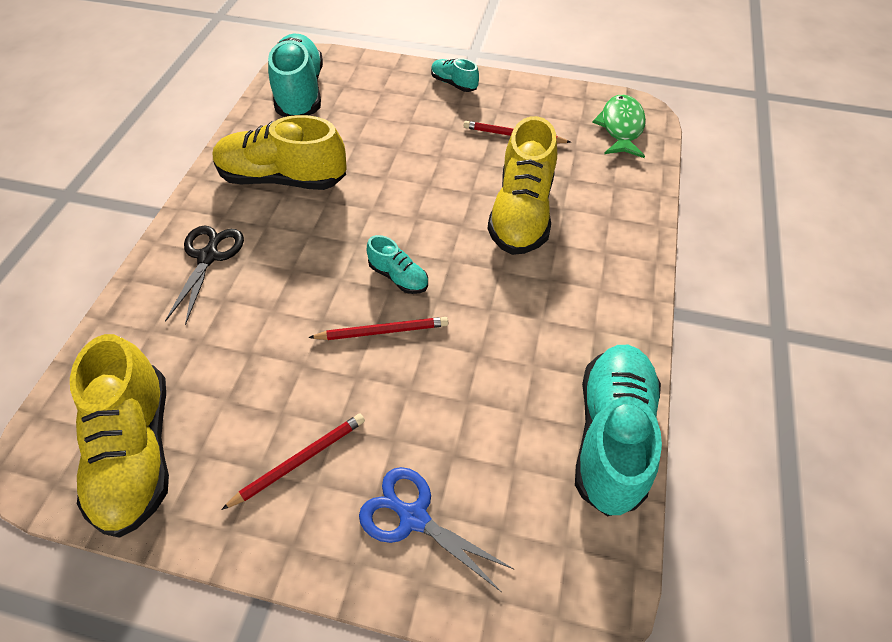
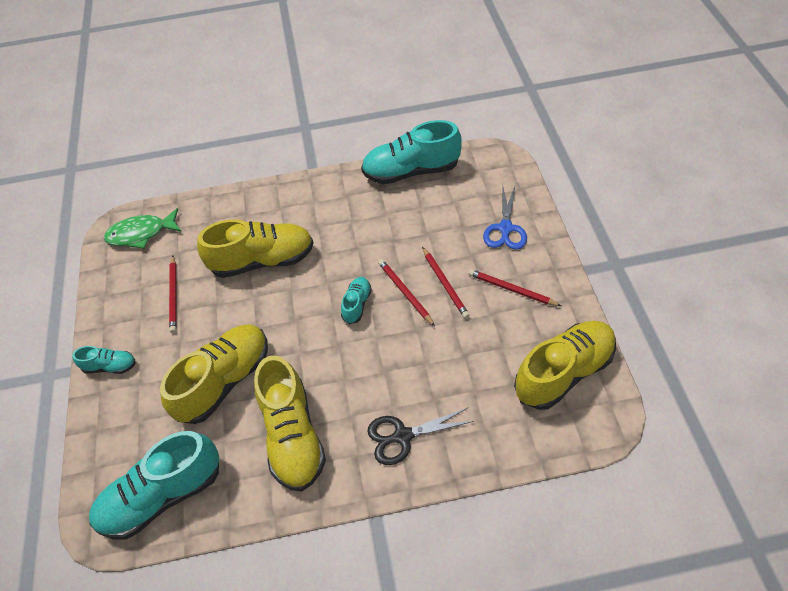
camera: 110 degrees left, 0 degrees up
(365, 381) = (445, 284): none -> red pencil
(380, 148) = (224, 381): none -> yellow shoe
(454, 84) = (110, 366): turquoise shoe -> turquoise shoe turned 105 degrees counterclockwise

